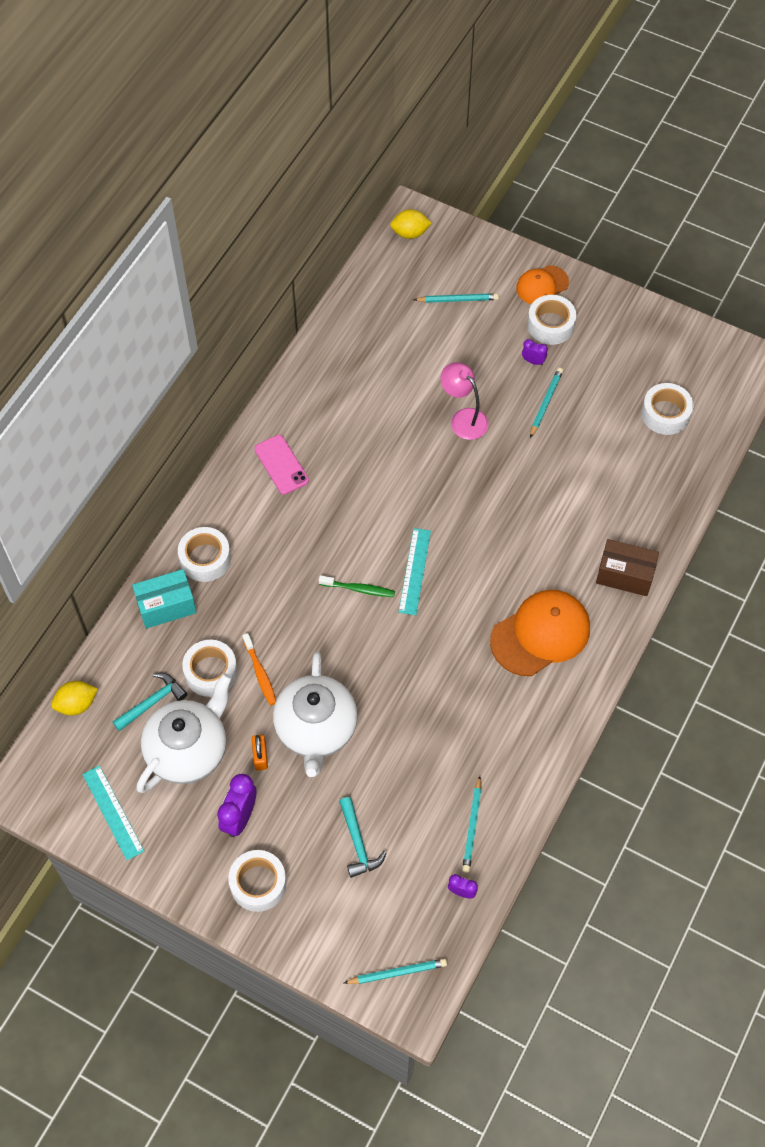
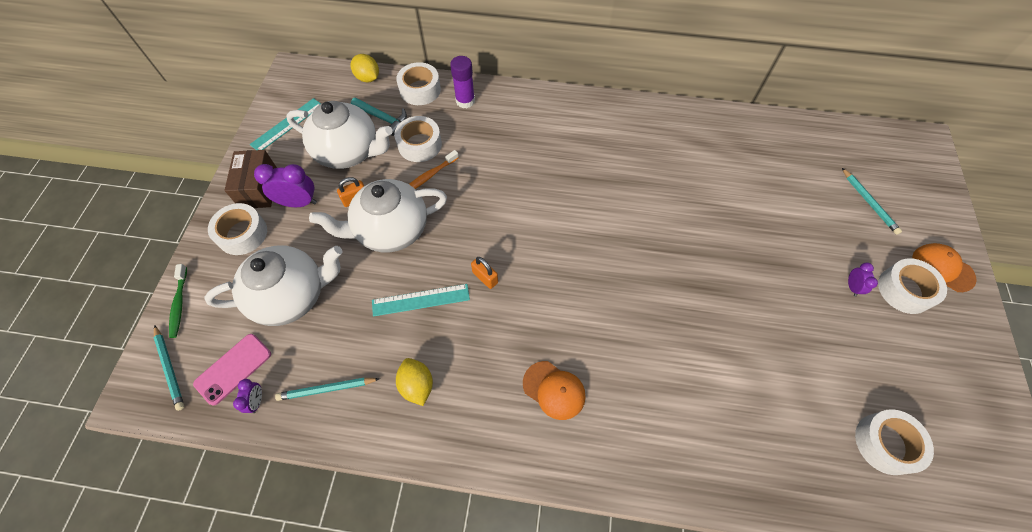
camera: 70 degrees right, 0 degrees up
(166, 606) = (465, 101): turquoise box -> purple glue stick
(205, 559) = (515, 110): white tape -> white tape (420, 90)
(281, 465) = (622, 130): pink phone -> pink phone (233, 368)
(358, 843) = (292, 296): turquoise hammer -> white teapot
(359, 589) = (534, 219): green toothbrush -> green toothbrush (179, 304)
(407, 655) = (485, 277): none -> orange padlock
(410, 233) = (906, 146): yellow lemon -> yellow lemon (417, 385)
(414, 571) = (571, 256): turquoise ruler -> turquoise ruler (421, 300)
(463, 418) = (749, 246): pink lamp -> none
(540, 634) = (554, 390): orange cap -> orange cap, size x0.59
(545, 403) = (814, 313): turquoise pencil -> none
(624, 575) = (661, 459): brown box -> brown box (259, 188)

